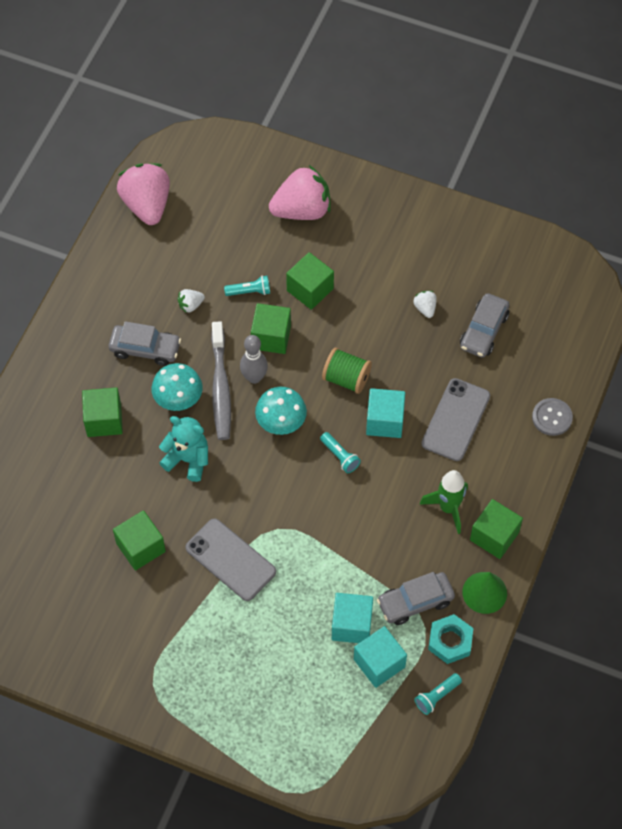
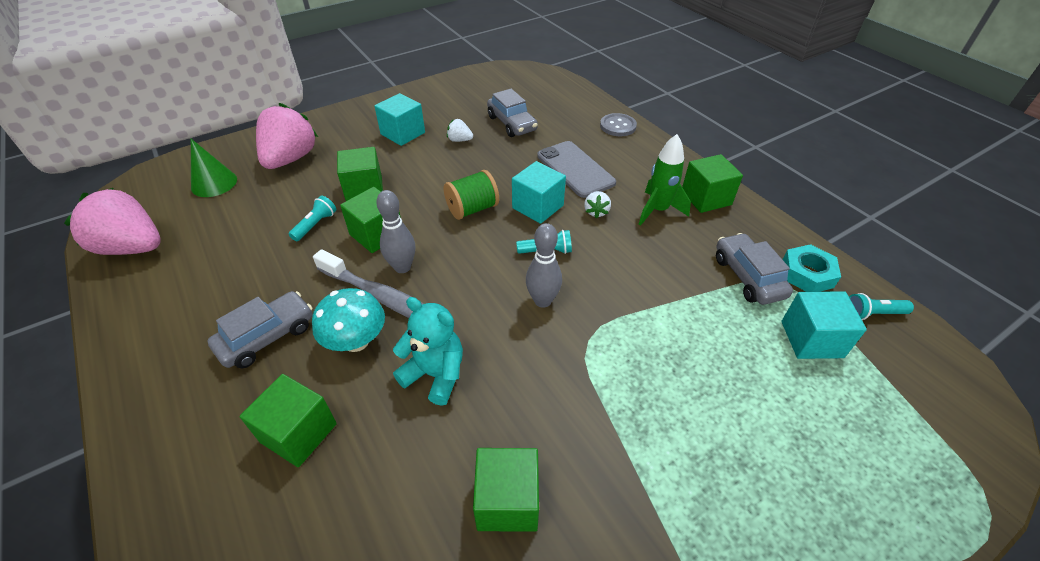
camera: 55 degrees left, 15 degrees down
(188, 459) = (435, 374): turquoise teddy bear -> turquoise teddy bear turned 60 degrees clockwise
(190, 305) = (272, 272): white strawberry -> white strawberry (596, 212)
(230, 560) = (597, 406): grey phone -> none
(281, 422) = (470, 273): turquoise mushroom -> none
(290, 482) = (542, 301): none -> grey bowling pin
(351, 625) = (750, 338): turquoise cube -> turquoise cube (403, 133)
(415, 602) = (748, 277): grey car -> grey car turned 150 degrees clockwise
(437, 696) = (872, 313): turquoise flashlight -> turquoise flashlight turned 90 degrees clockwise
(484, 592) = (762, 228): green cone -> green cone (214, 183)

